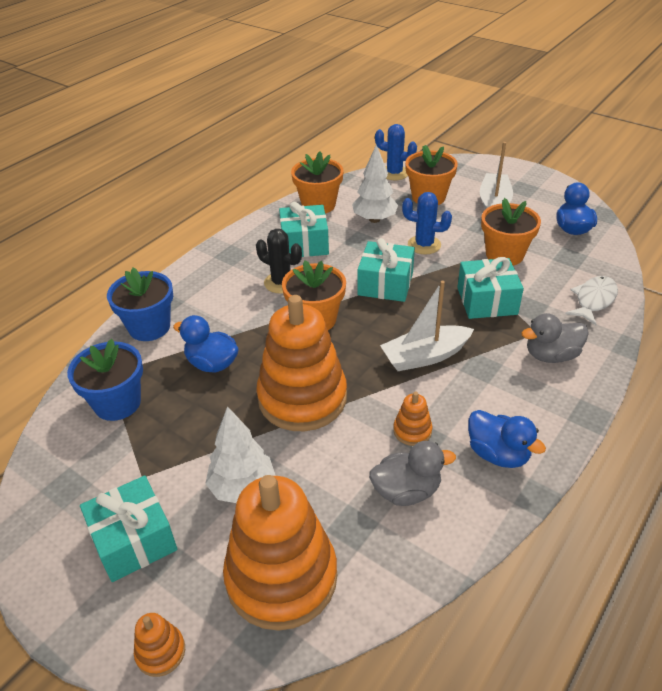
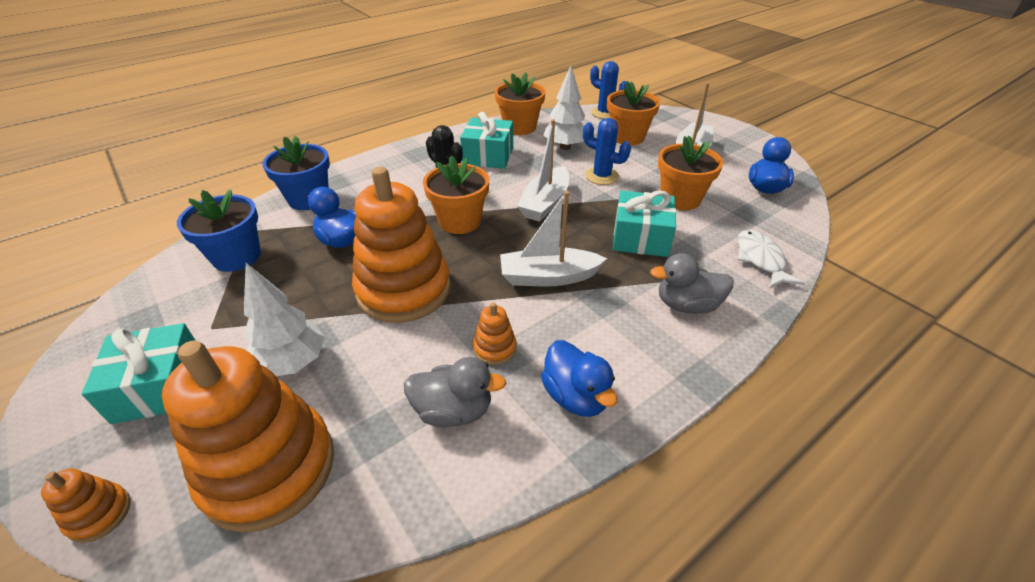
camera: 15 degrees right, 0 degrees up
(385, 284) = (545, 203): turquoise gift -> white boat
(593, 300) = (760, 259): white fish -> white fish turned 60 degrees counterclockwise

